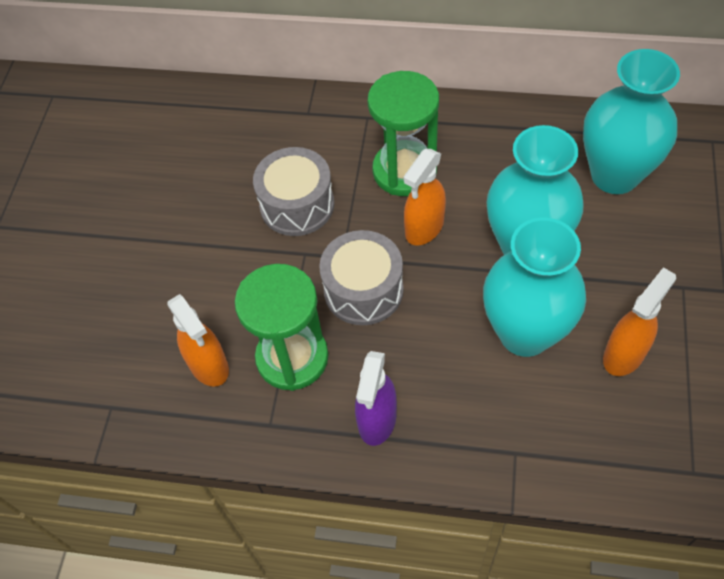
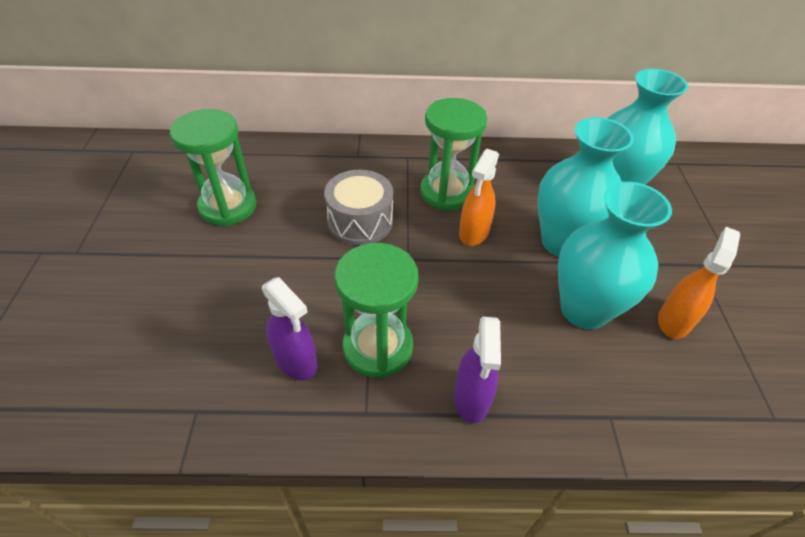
camera: 15 degrees left, 10 degrees down
(153, 177) = (228, 206): none -> green hourglass
(209, 365) = (296, 361): orange spray bottle -> purple spray bottle
(363, 290) = (432, 284): grey drum -> none

